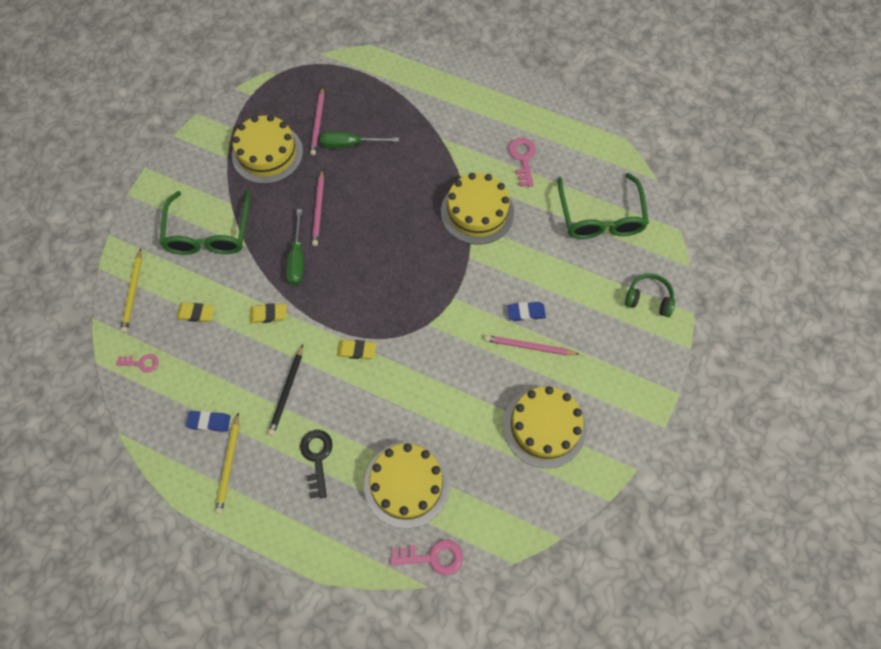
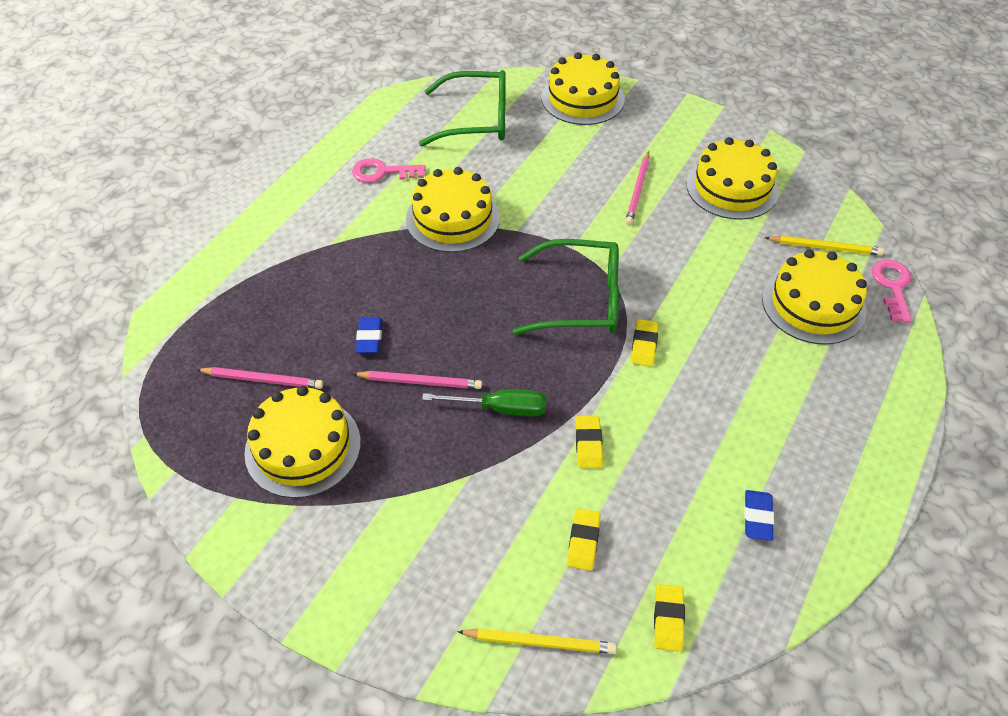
camera: 85 degrees left, 15 degrees down
(141, 363) = (668, 619): pink key -> yellow eraser
(209, 233) = (439, 527): green glasses -> green glasses (580, 299)
(229, 465) = (816, 490): yellow pencil -> yellow pencil (825, 247)
(287, 391) = (705, 422): black pencil -> none
(317, 458) = (793, 390): black key -> none
(350, 144) = (314, 342): green screwdriver -> none
(526, 313) = (595, 189): blue eraser -> blue eraser (369, 338)
(648, 299) = (582, 98): green headphones -> yellow cake

